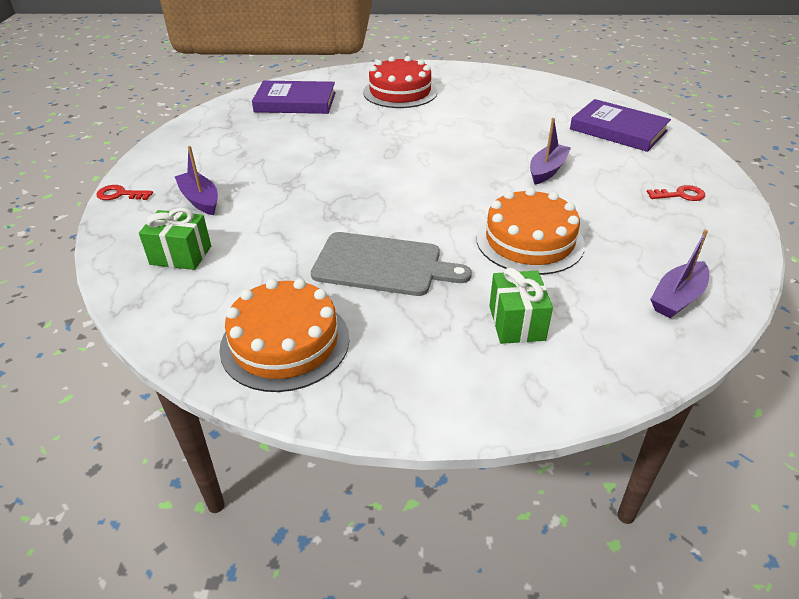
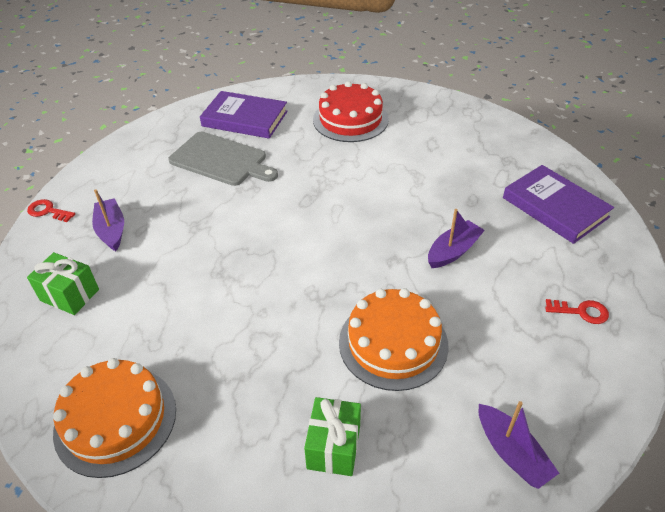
camera: 15 degrees right, 5 degrees up
(382, 265) = (239, 344): grey cutting board -> grey cutting board (221, 160)
(677, 298) = (511, 452): purple boat -> purple boat turned 90 degrees counterclockwise

